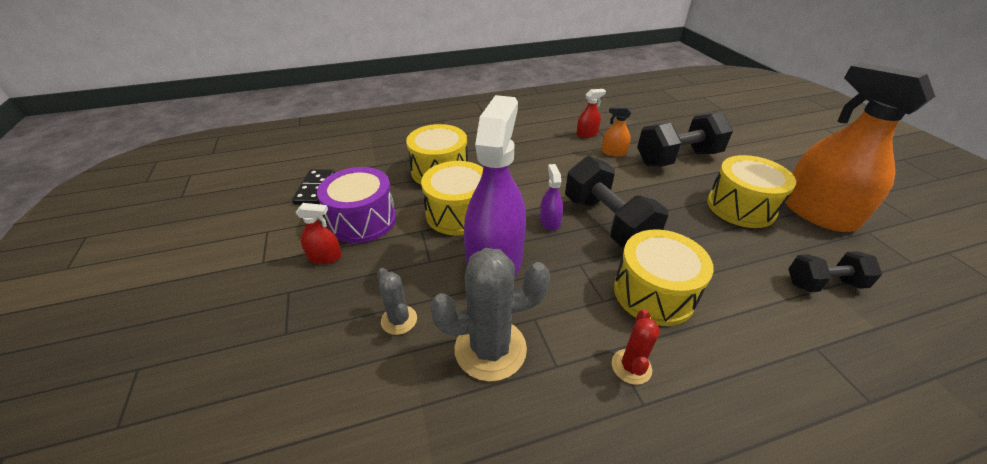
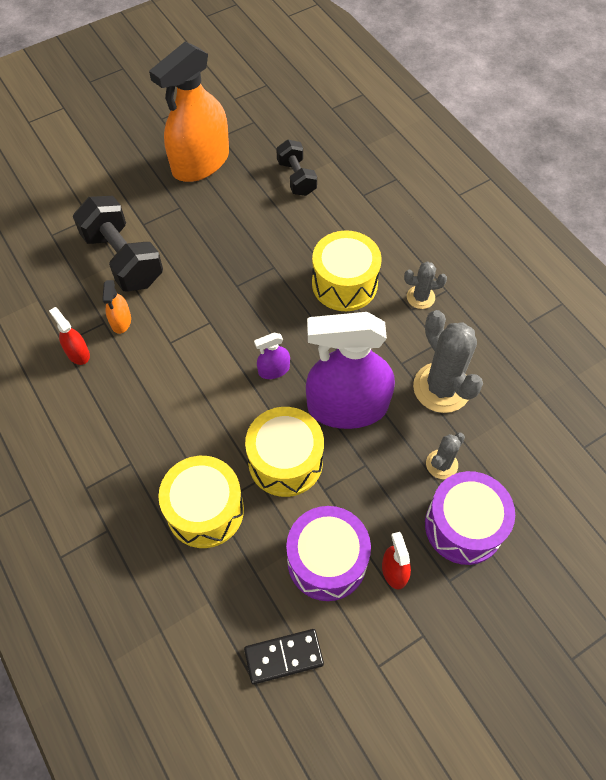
camera: 105 degrees left, 20 degrees up
(326, 318) = (463, 526): none -> purple drum
(607, 222) = (260, 320): black dumbbell -> none
(631, 366) = (420, 297): red cactus -> grey cactus
(741, 207) = (206, 214): yellow drum -> none

